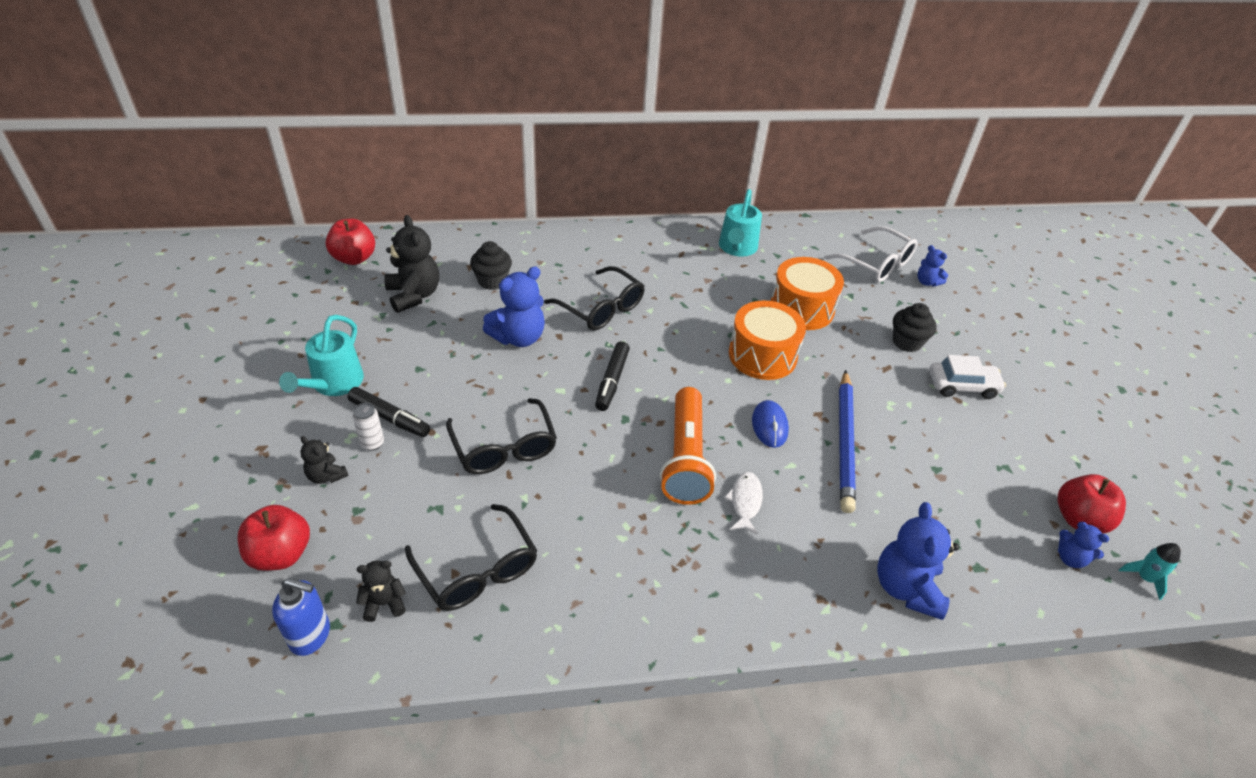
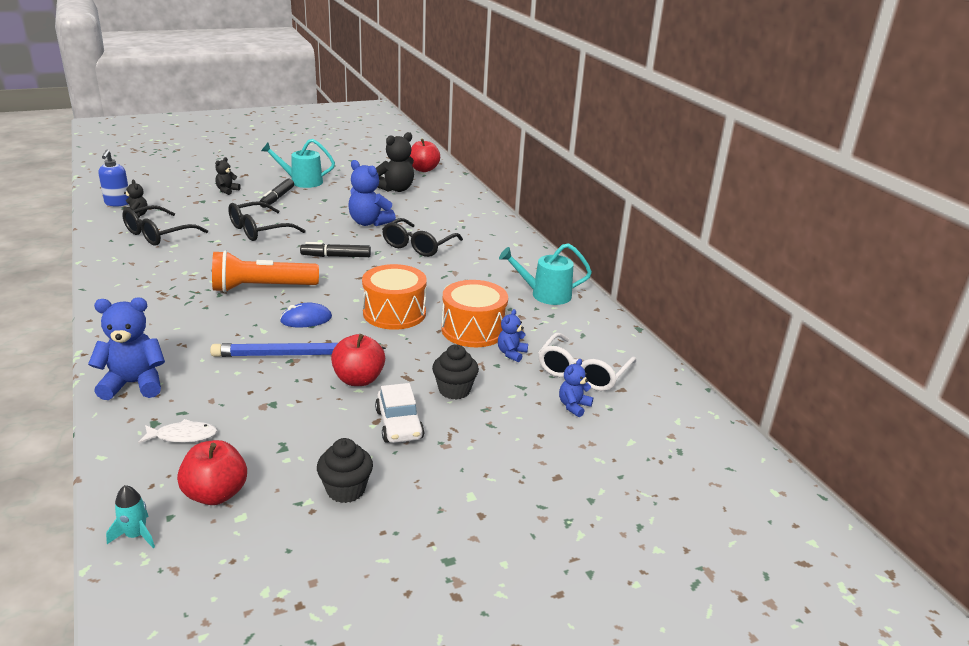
camera: 75 degrees right, 15 degrees down
(281, 554) = (170, 189): red apple -> red apple (358, 379)
(372, 443) = (255, 197): white can -> none
(492, 281) = (427, 208): black cupcake -> black cupcake (346, 490)
(745, 502) = (221, 312): white fish -> white fish (183, 436)
(1070, 558) = (163, 482): blue teddy bear -> blue teddy bear (511, 353)

